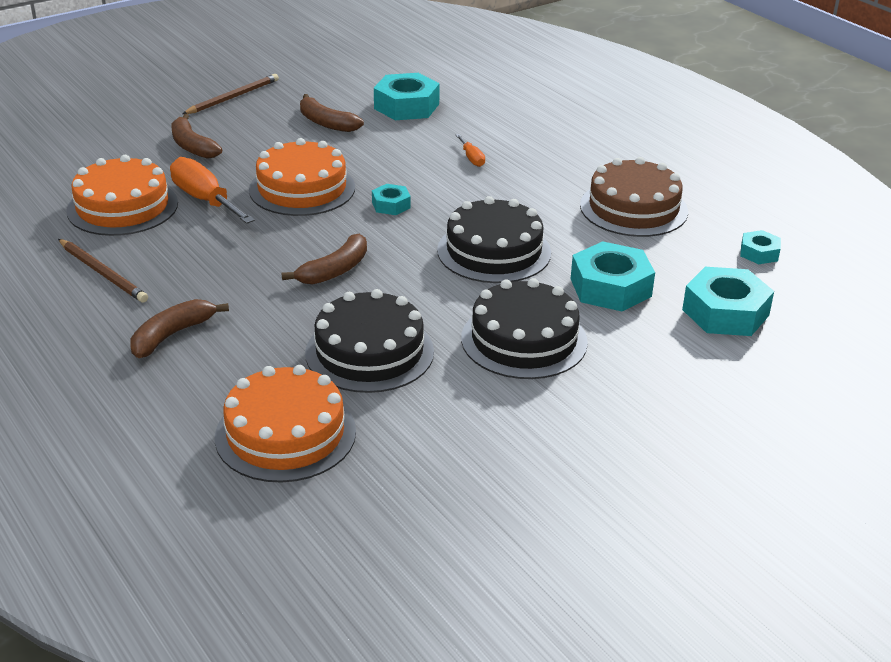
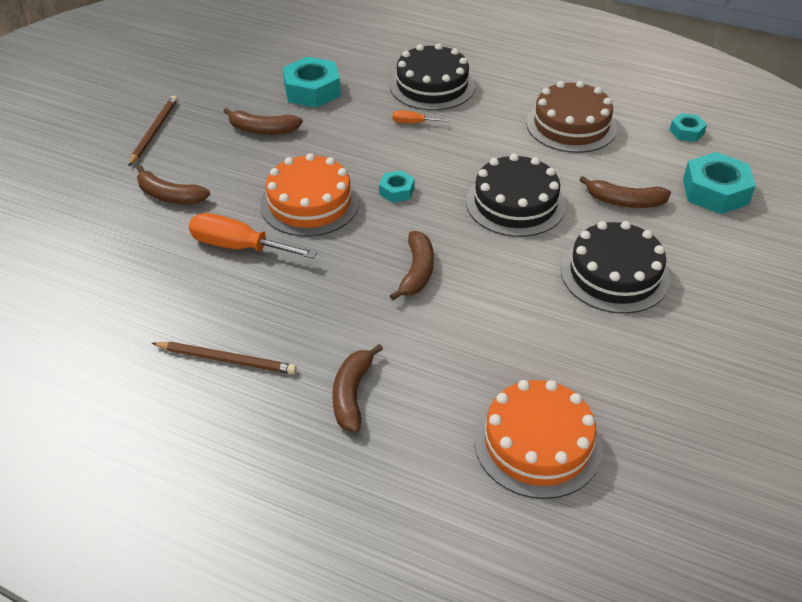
camera: 30 degrees left, 10 degrees up
(122, 207) = (172, 284): orange cake -> none
(369, 352) = (520, 337): black cake -> black cake (432, 86)
(472, 158) = (413, 123): orange screwdriver -> orange screwdriver turned 150 degrees clockwise
(610, 287) = (625, 202): turquoise nut -> brown banana

